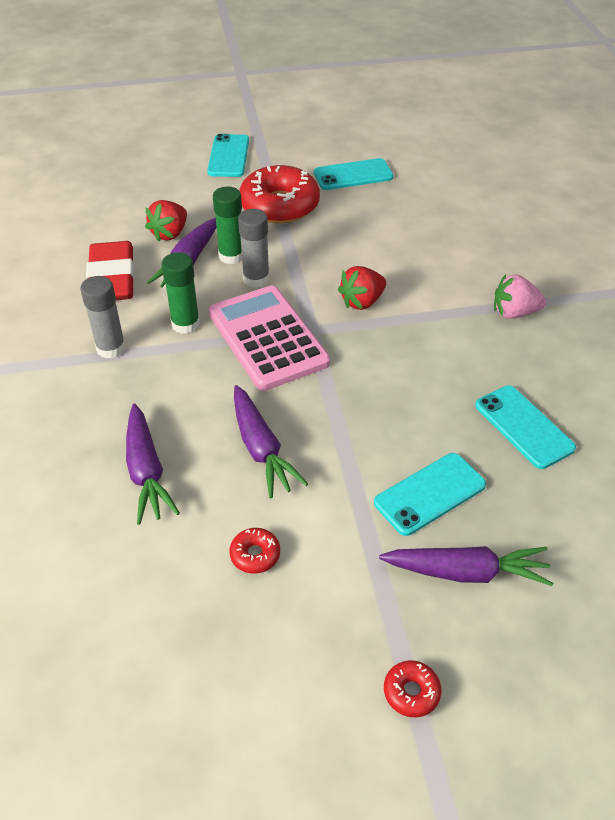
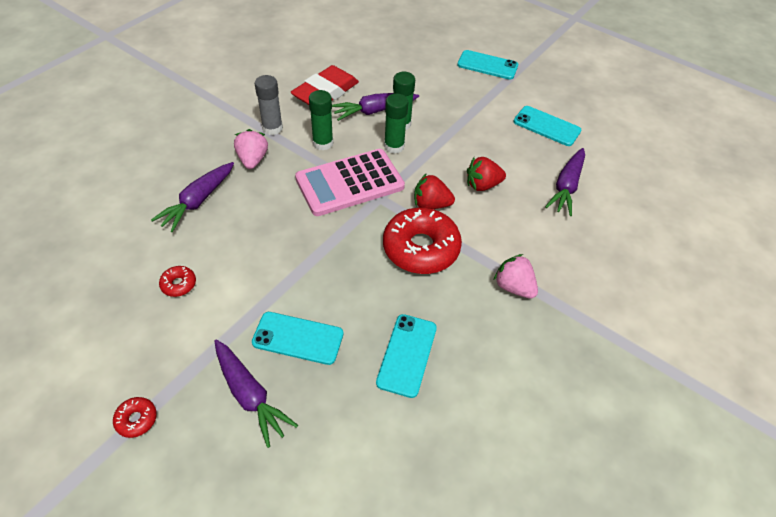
camera: 45 degrees right, 5 degrees up
(139, 391) = (252, 160): none -> pink strawberry
(170, 234) = (388, 88): red strawberry -> red strawberry (482, 185)
(228, 156) = (487, 65): turquoise phone -> turquoise phone turned 60 degrees clockwise
(256, 279) = (394, 146): grey glue stick -> green glue stick
(261, 449) = (259, 237): purple carrot -> purple carrot (566, 187)
(267, 338) = (350, 183): pink calculator -> pink calculator turned 135 degrees counterclockwise
(279, 205) = (472, 114): red donut -> red donut (421, 248)

